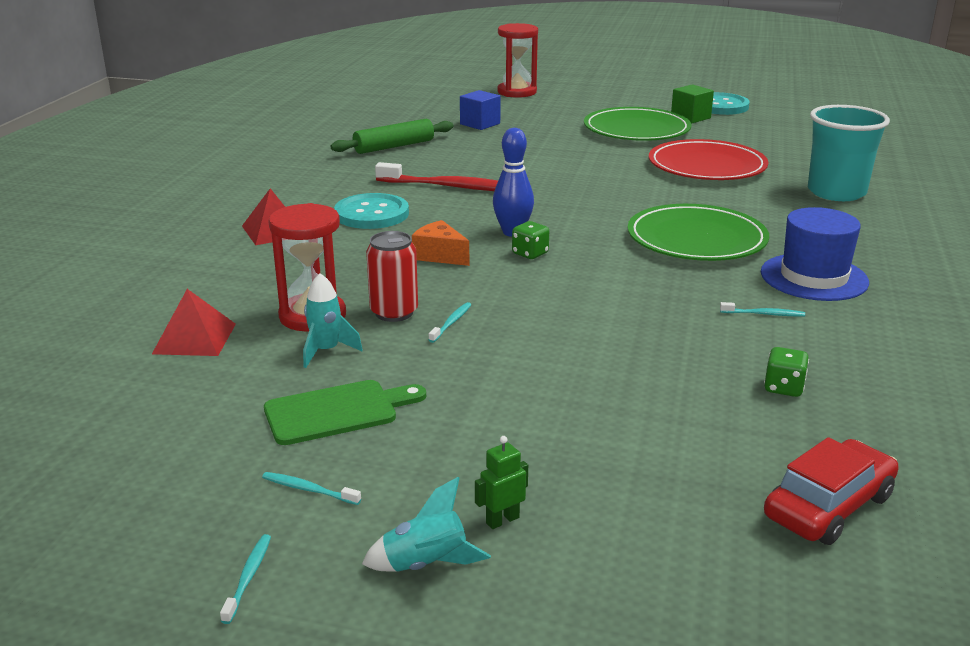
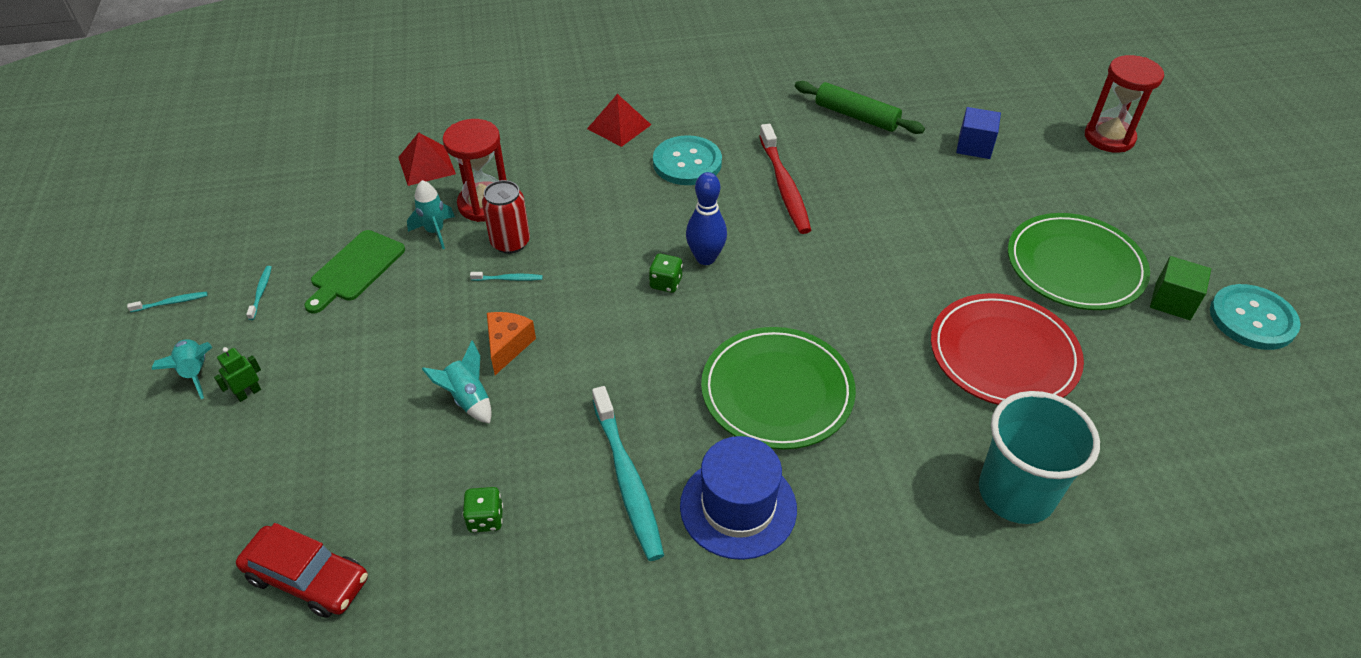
camera: 65 degrees right, 20 degrees up
(337, 412) = (355, 269): green cutting board -> green cutting board turned 75 degrees clockwise
(440, 256) = (627, 231): orange cheese -> orange cheese (507, 346)
(502, 520) = (248, 393): green robot -> green robot turned 75 degrees counterclockwise
(615, 372) = (468, 399): none -> turquoise rocket
(763, 314) = (627, 479): turquoise toothbrush -> turquoise toothbrush, size x2.36

